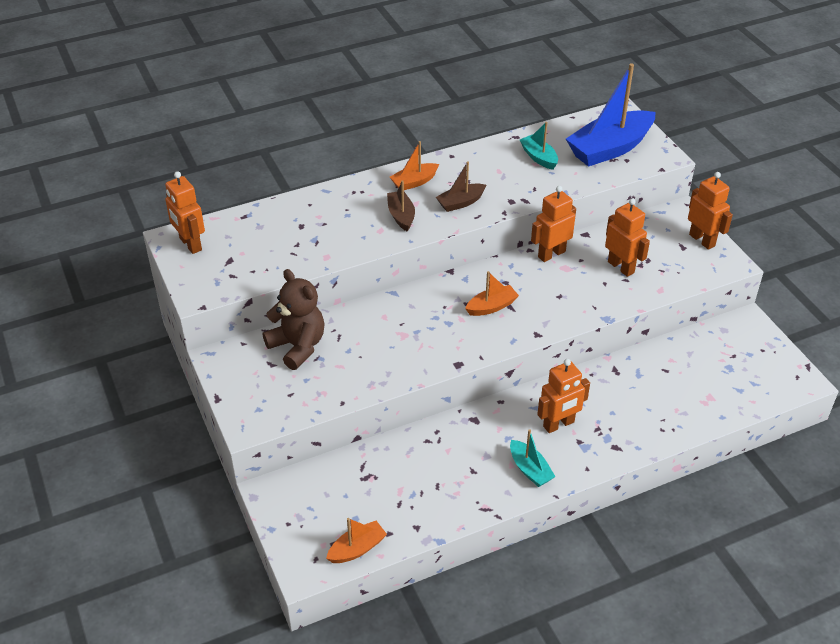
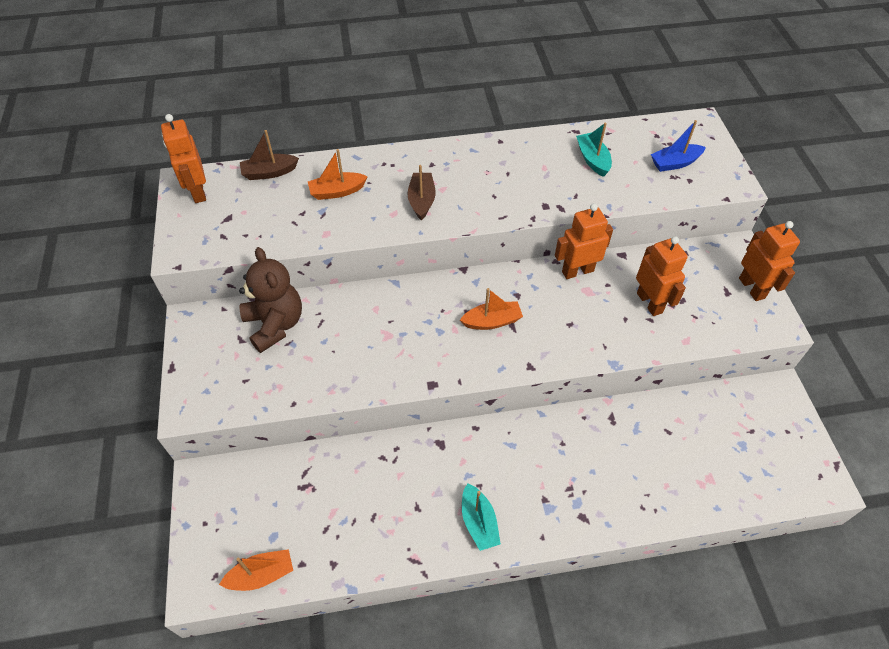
camera: 15 degrees right, 10 degrees up
(414, 182) = (450, 164): orange boat -> orange boat (337, 191)
(460, 203) = (490, 197): brown boat -> brown boat (269, 172)
(559, 424) = (528, 472): orange robot -> none
(610, 148) = (674, 163): blue boat -> blue boat, size x0.49

